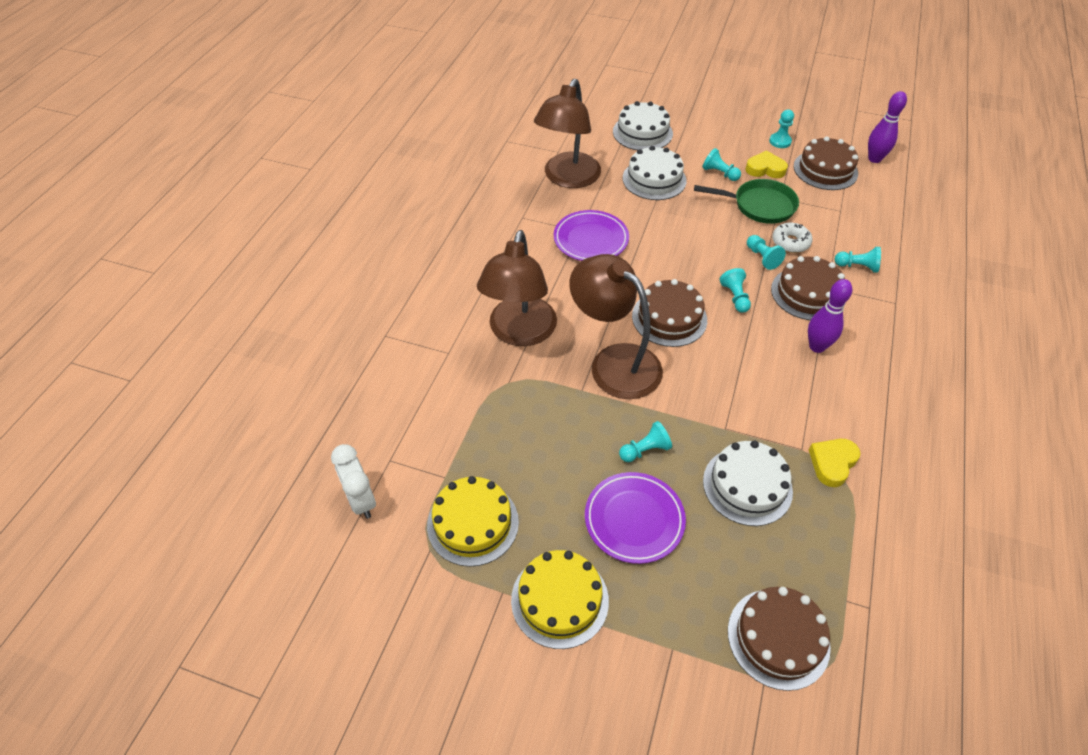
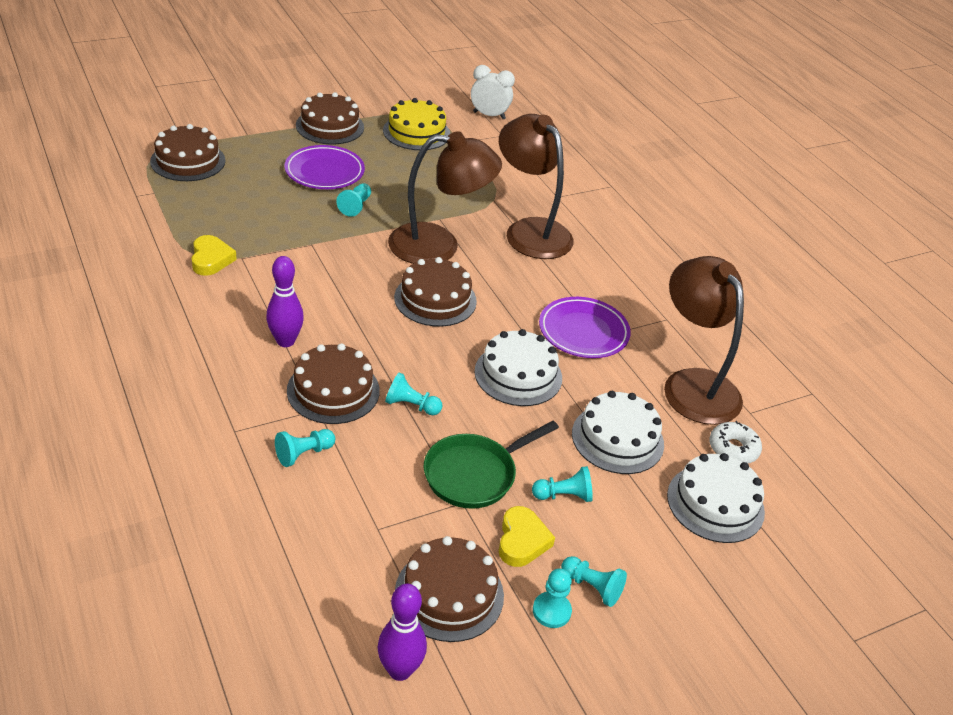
camera: 130 degrees right, 10 degrees down
(559, 600) = (330, 126): yellow cake -> brown cake
(735, 297) = (398, 348): turquoise pawn -> turquoise pawn (592, 587)
(747, 486) = (265, 219): white cake -> white cake (518, 374)
(765, 169) = (522, 541): yellow heart -> yellow heart turned 45 degrees counterclockwise
(790, 242) = (398, 442): white donut -> white donut (733, 449)

